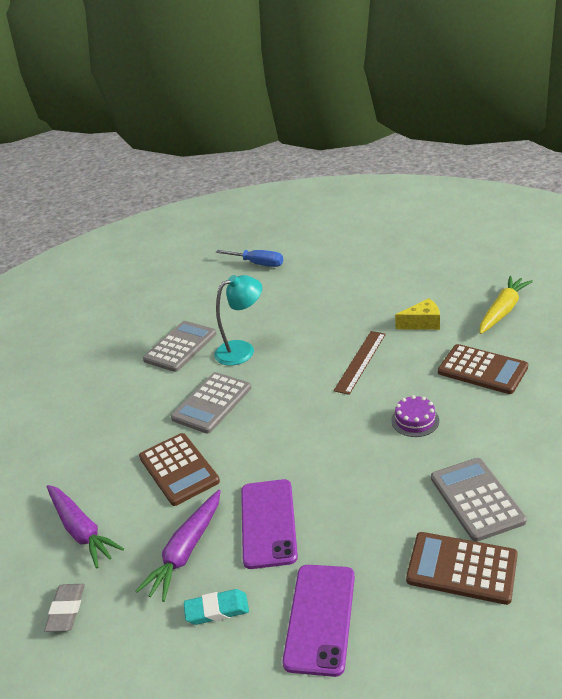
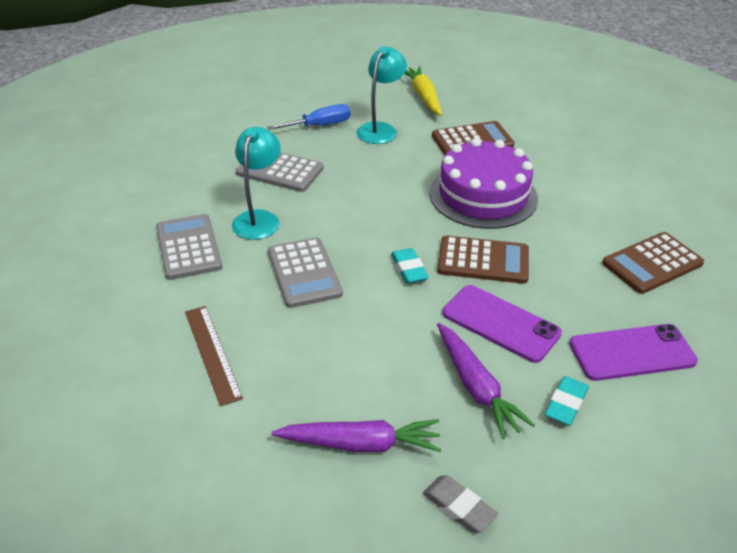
camera: 55 degrees left, 5 degrees up
(179, 469) = (364, 338): brown calculator -> brown calculator (483, 260)
(258, 264) = (150, 145): blue screwdriver -> blue screwdriver (320, 125)
(274, 442) = (409, 269): none -> turquoise eraser
(320, 618) = (632, 353): purple phone -> purple phone turned 60 degrees counterclockwise
(360, 361) = (378, 177): brown ruler -> brown ruler (212, 353)
(415, 420) = (483, 195): purple cake -> purple cake, size x2.36
(422, 323) = (380, 129): yellow cheese -> turquoise lamp
(476, 499) = (596, 220): grey calculator -> grey calculator (279, 171)

